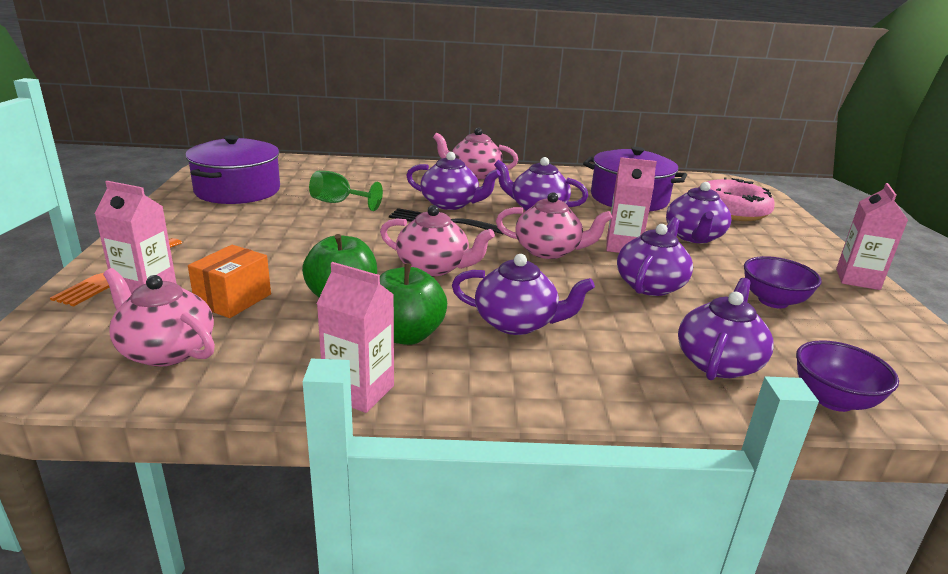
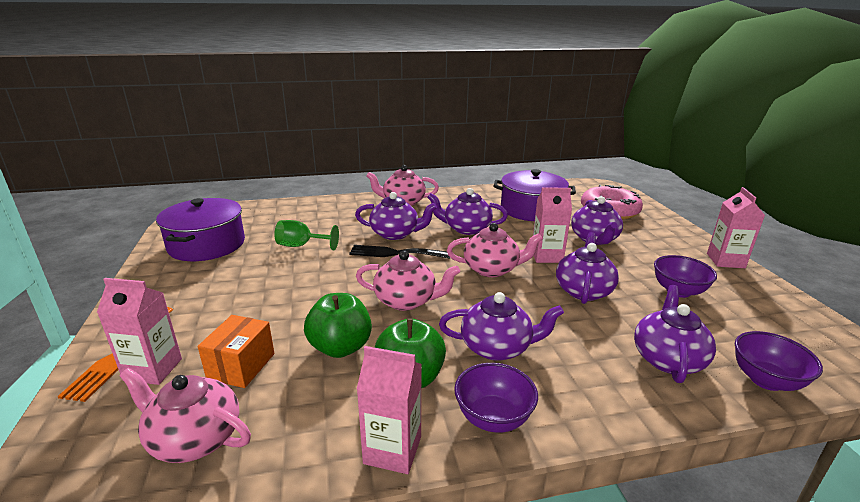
camera: 10 degrees left, 0 degrees up
(480, 382) = (493, 418): none -> purple bowl

